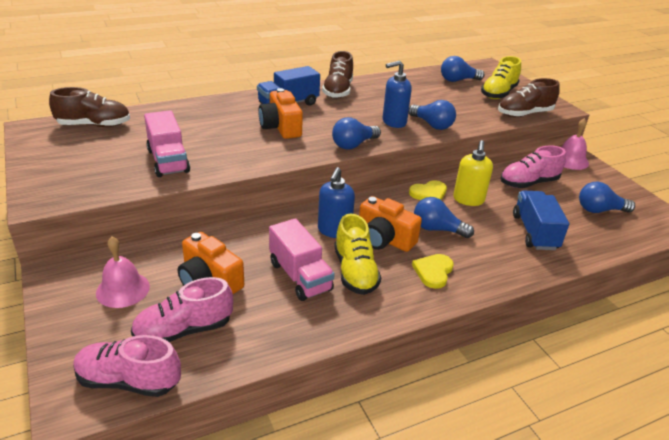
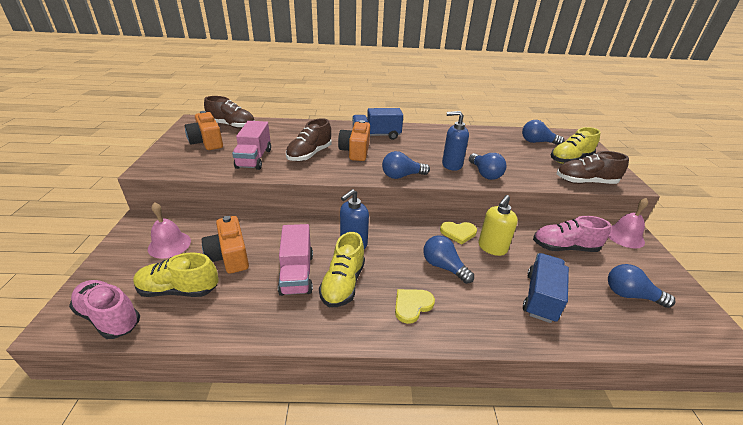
camera: 25 degrees right, 0 degrees up
(184, 330) = (179, 290): pink shoe -> yellow shoe
(338, 91) = (424, 133): brown shoe -> brown shoe (309, 154)
(384, 239) = (389, 262): orange camera -> orange camera (207, 142)

